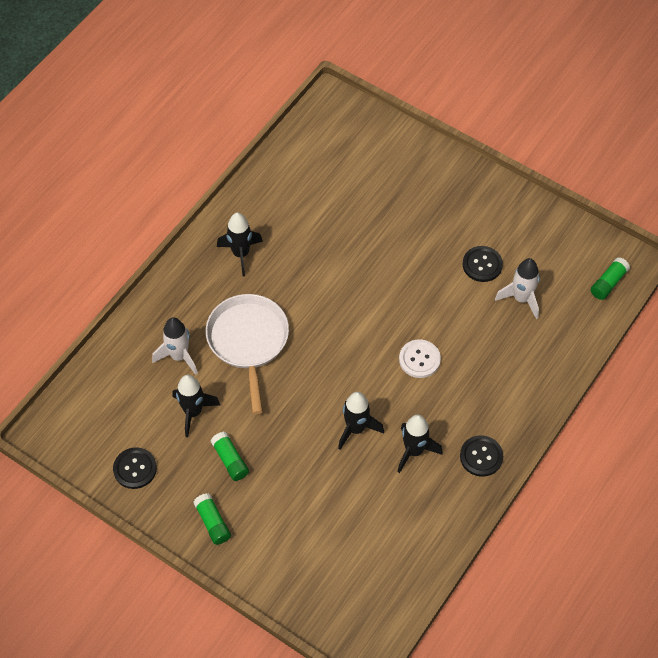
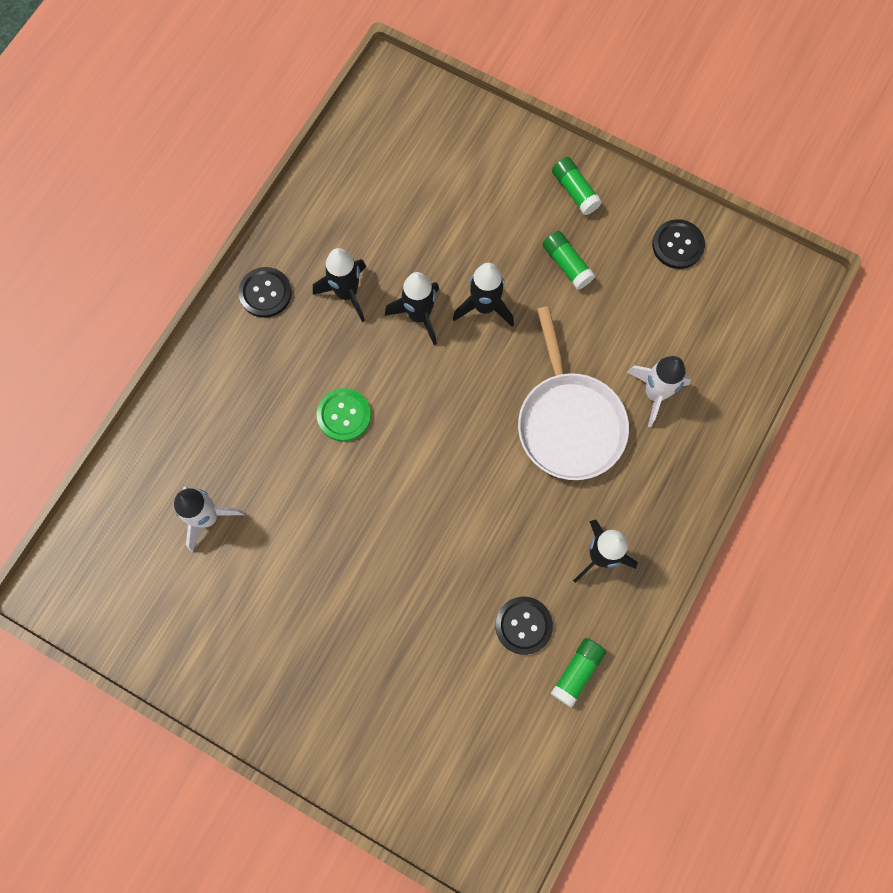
camera: 175 degrees right, 15 degrees up
(193, 412) = (622, 320): black rocket -> black rocket (484, 307)
(419, 359) = (344, 415): white button -> green button
(482, 265) = (260, 568): black button -> black button (523, 625)
(608, 283) = (85, 553): green glue stick -> green glue stick (577, 672)

